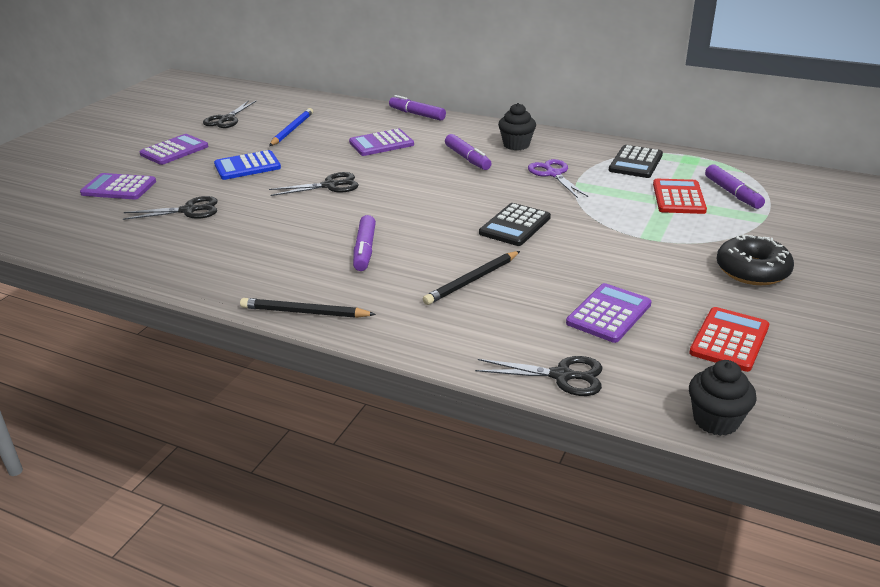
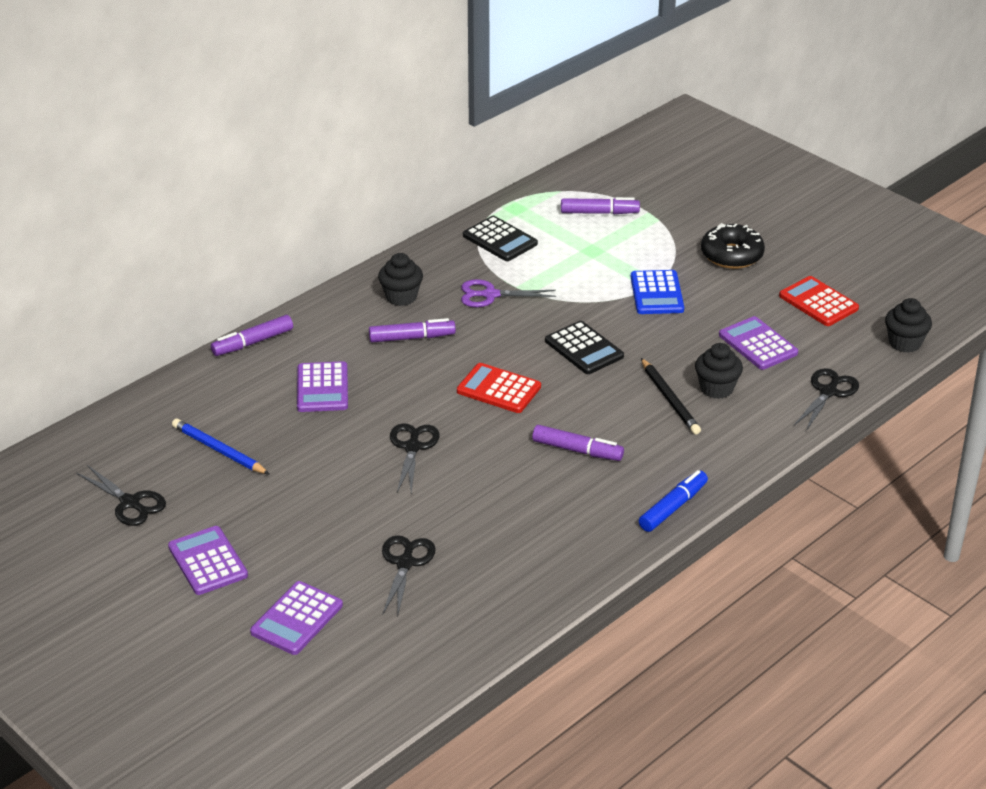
camera: 70 degrees left, 5 degrees up
(247, 166) = (310, 503): blue calculator -> blue calculator (656, 293)
(304, 312) = (673, 507): black pencil -> blue marker
(510, 303) = (716, 388): none -> black cupcake
(678, 197) = (588, 243): red calculator -> red calculator (499, 389)

